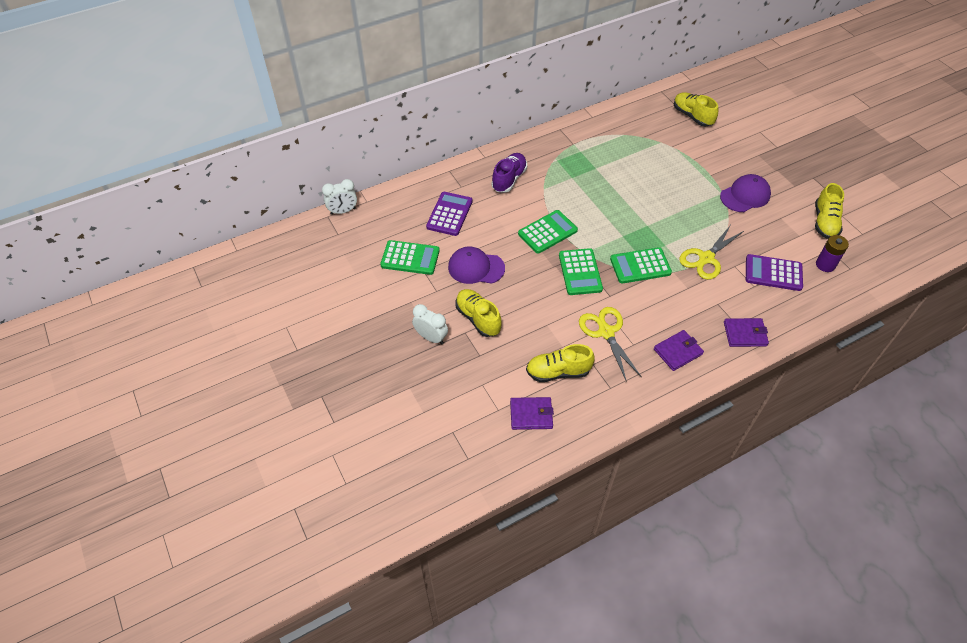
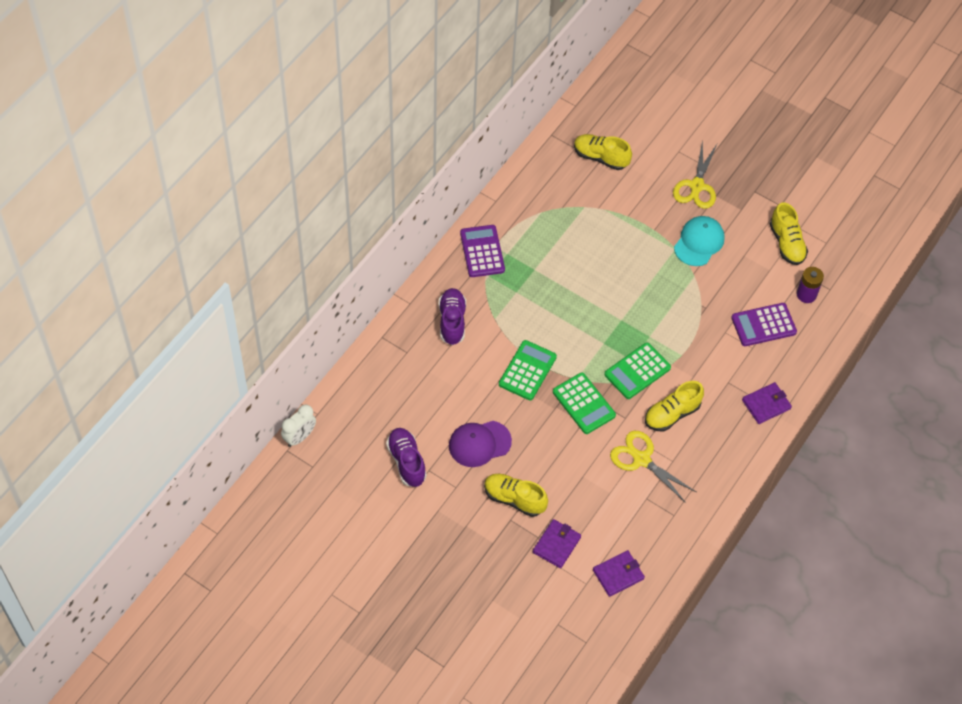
camera: 30 degrees left, 5 degrees up
(410, 258) = (406, 462): green calculator -> purple shoe
(431, 337) = (481, 540): white clock -> none
(449, 214) = (415, 392): purple calculator -> purple calculator (482, 251)
(558, 372) = (619, 521): yellow shoe -> yellow shoe (672, 414)
(678, 352) = (715, 450): purple wallet -> purple wallet (556, 545)
(706, 258) = (695, 335): yellow scissors -> yellow scissors (697, 186)
(745, 195) = (699, 242): purple cap -> turquoise cap

